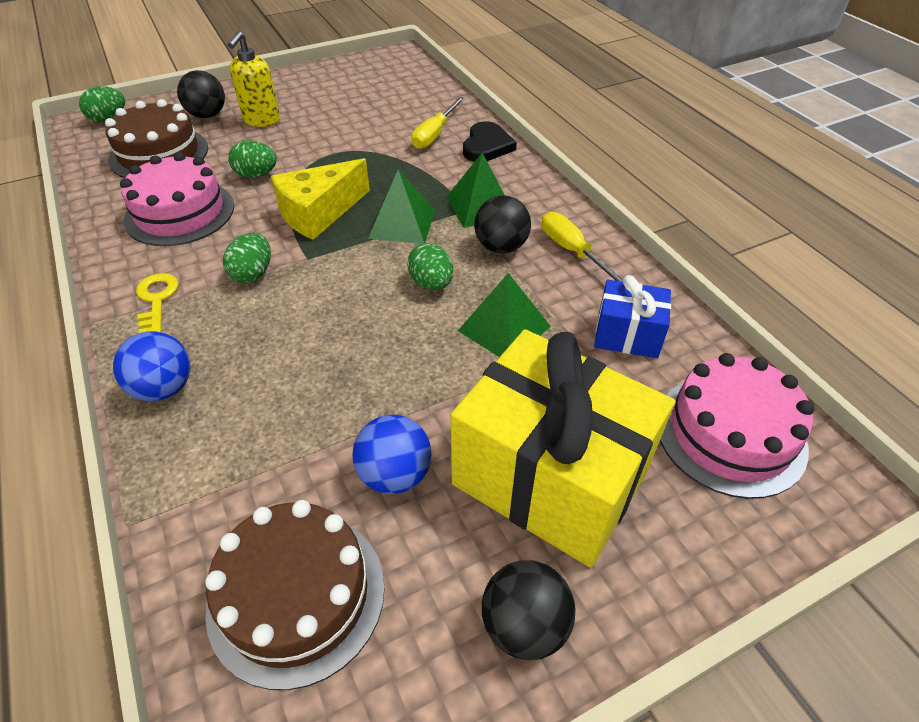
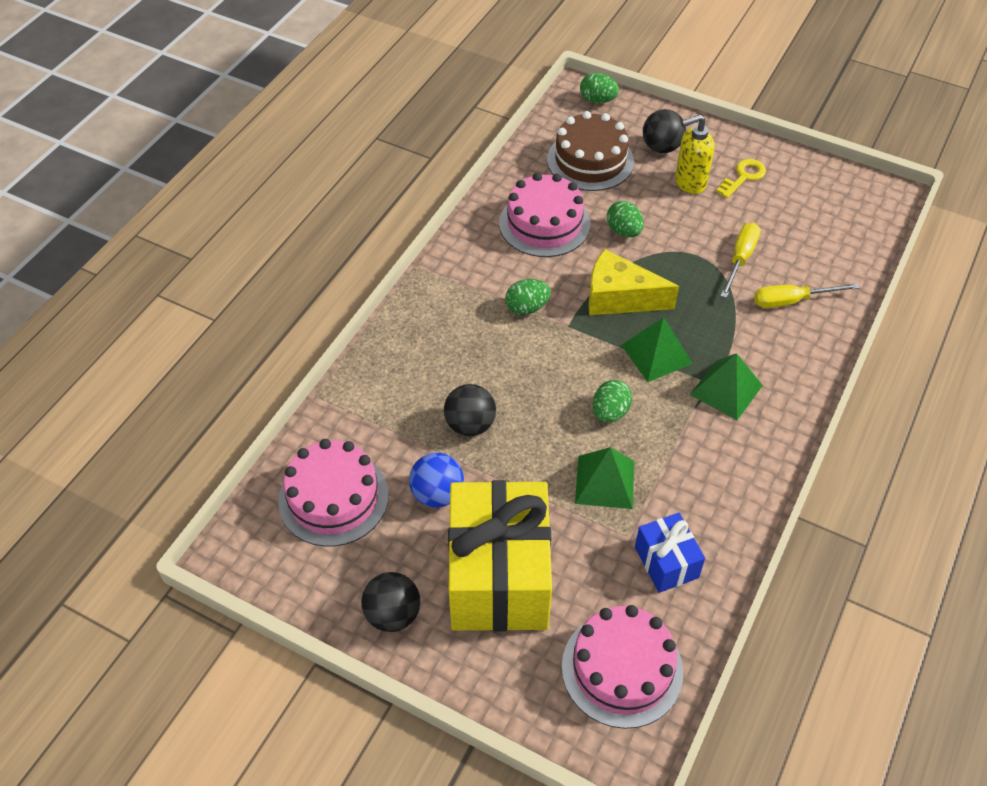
camera: 55 degrees right, 5 degrees up
(156, 300) = (461, 279): yellow key -> yellow key (743, 177)
(164, 388) = (403, 339): blue ball -> none
(296, 595) = (333, 498): brown cake -> pink cake
(487, 146) = (813, 345): black heart -> none
(501, 247) = (690, 431): black ball -> black ball (470, 425)
(572, 251) = (730, 480): yellow screwdriver -> yellow screwdriver (740, 259)

